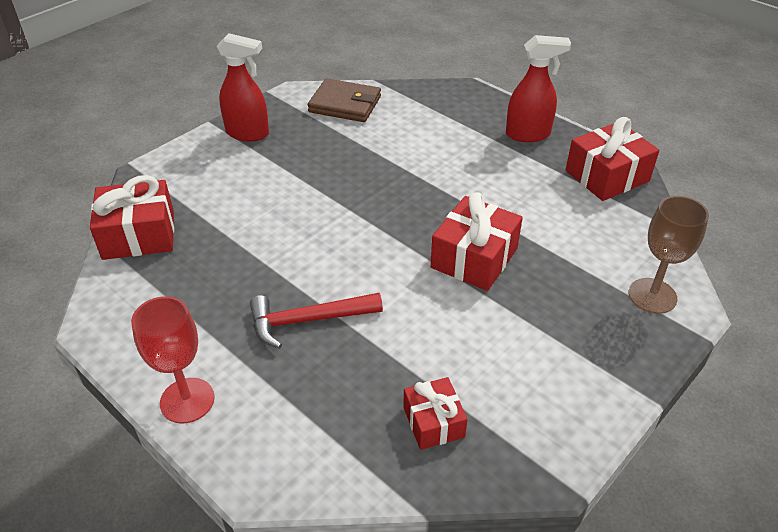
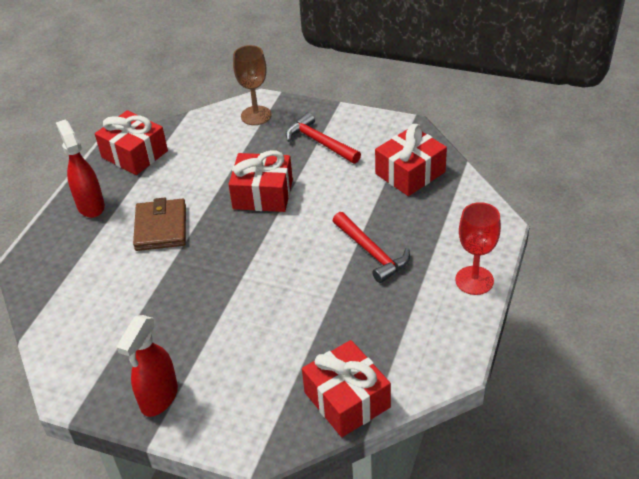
camera: 110 degrees left, 0 degrees up
(248, 133) = (159, 398): red spray bottle -> red spray bottle turned 150 degrees counterclockwise
(345, 104) = (78, 342): brown wallet -> brown wallet (161, 228)
(433, 422) = (410, 173): red gift -> red gift, size x1.64
(557, 344) = (320, 142): none -> red hammer

